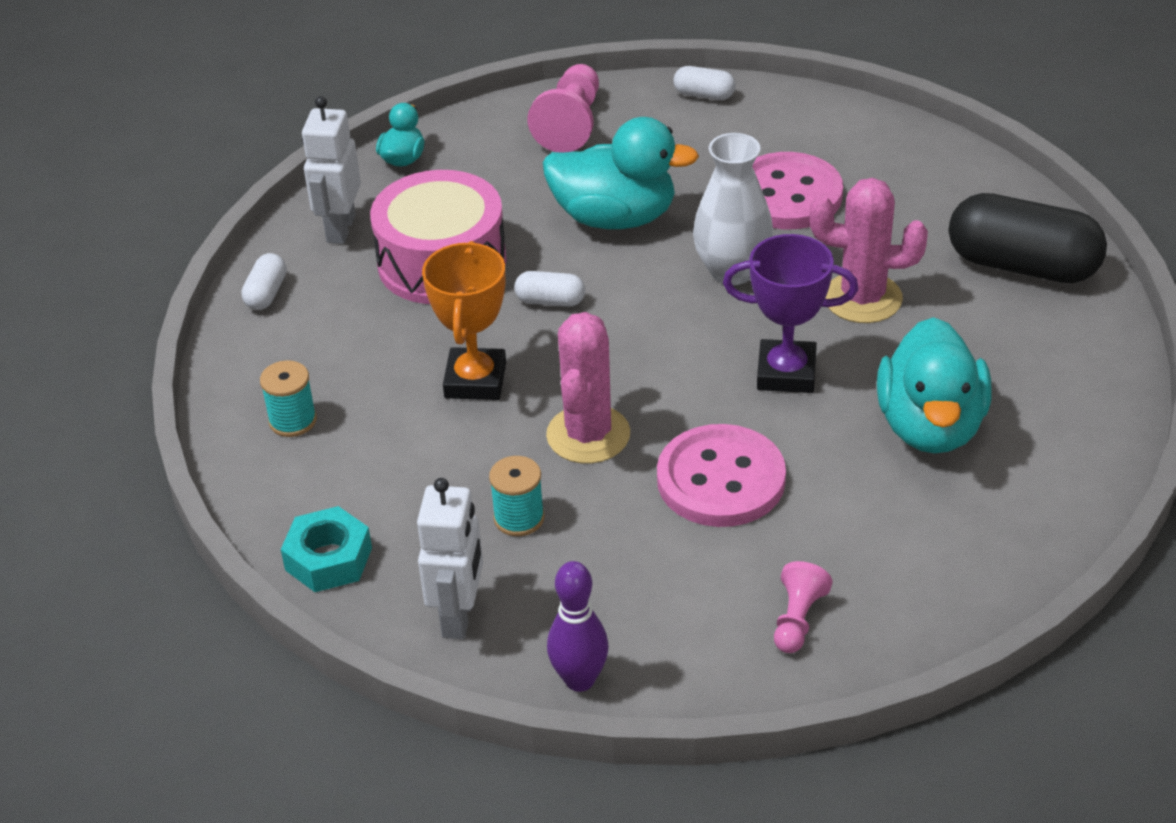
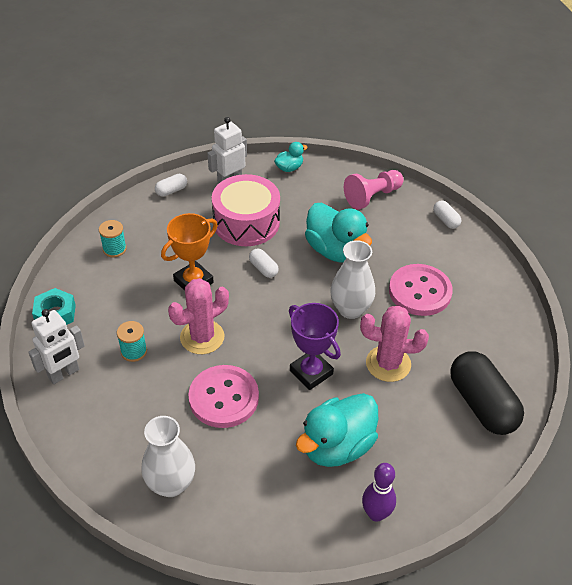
camera: 40 degrees right, 5 degrees up
(579, 680) = (67, 436): purple bowling pin -> purple bowling pin (376, 514)
(797, 619) = (171, 484): pink pawn -> white vase
(862, 298) = (388, 364): pink cactus -> pink cactus turned 45 degrees counterclockwise

